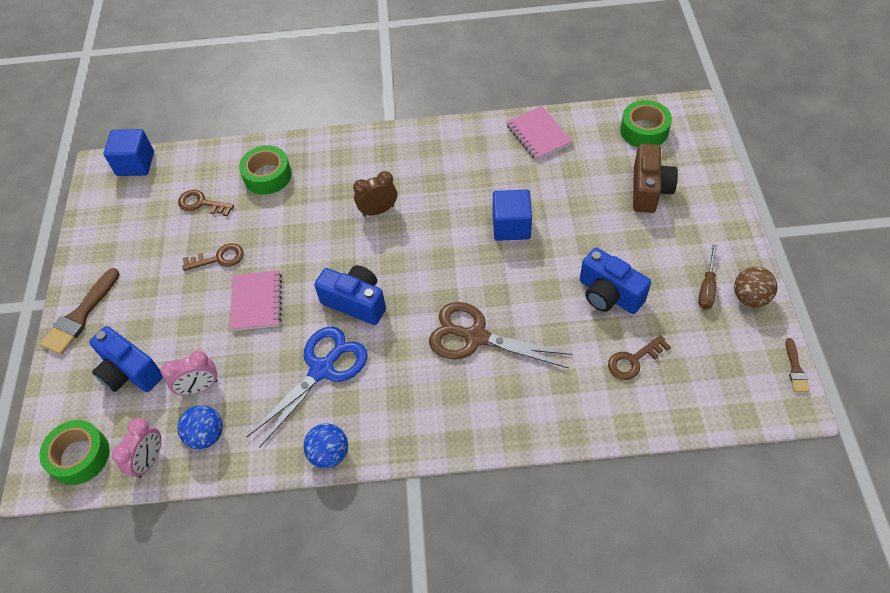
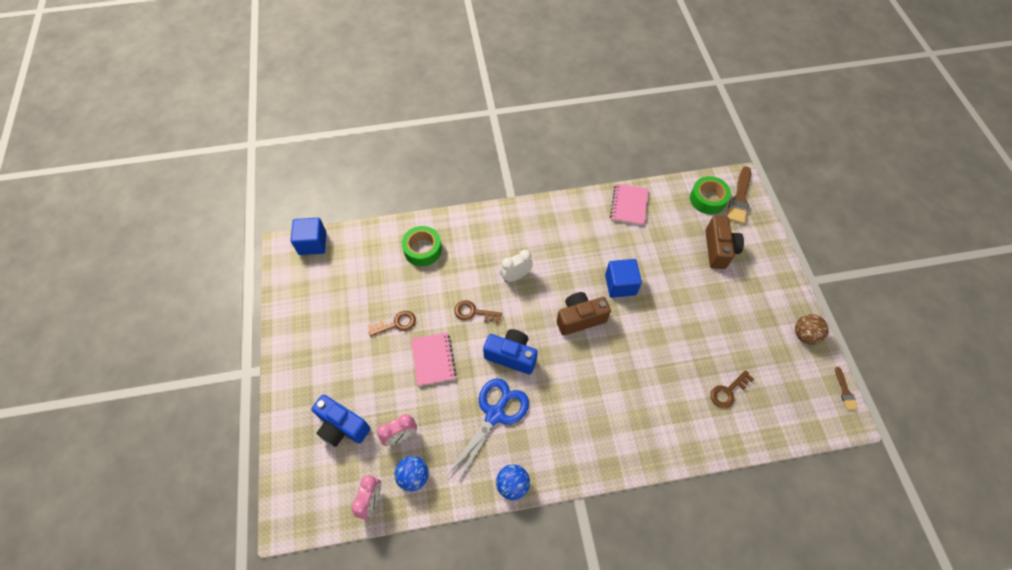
camera: 10 degrees left, 5 degrees up
(79, 456) = (315, 502): green tape -> none
(80, 316) = (292, 380): brown brush -> brown brush (739, 198)
(201, 204) = (373, 276): brown key -> brown key (474, 312)
(378, 210) = (515, 276): brown clock -> white clock
(452, 263) = (580, 318): none -> brown camera
(475, 337) = (608, 379): brown scissors -> none
(538, 134) = (629, 205): pink notebook -> pink notebook turned 45 degrees clockwise
(609, 294) = (702, 338): blue camera -> none
(707, 287) = (772, 328): brown screwdriver -> none

